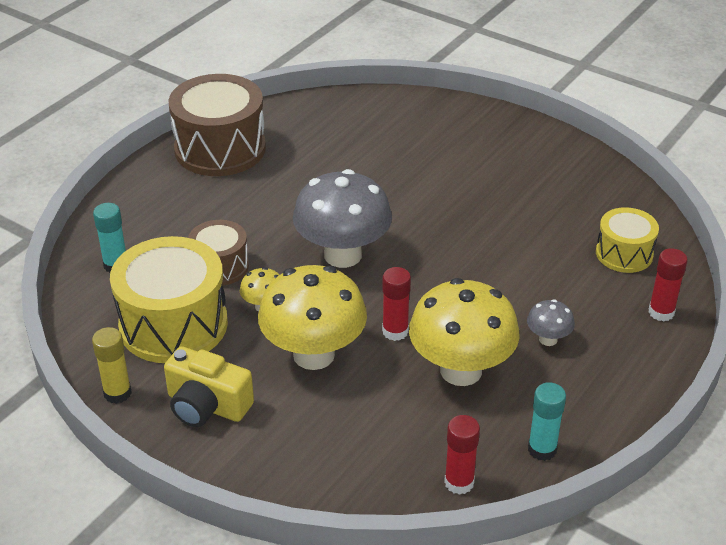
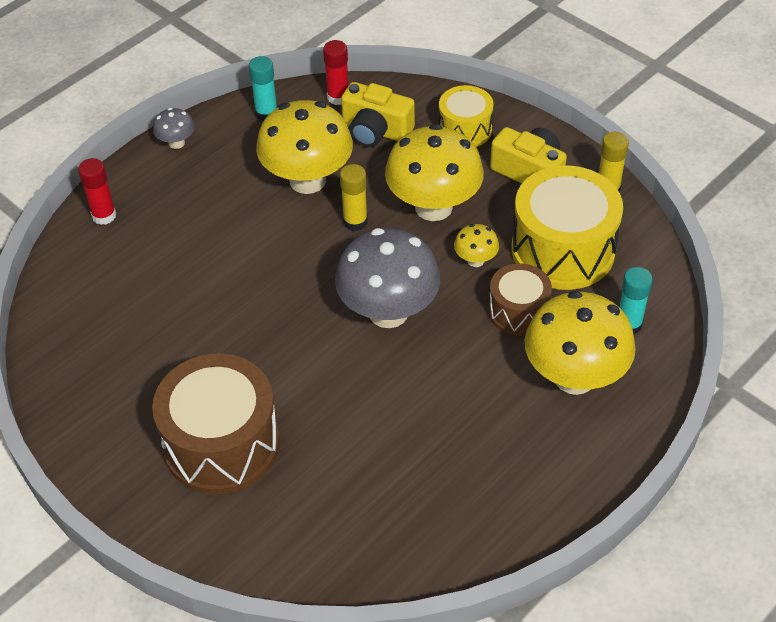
camera: 170 degrees left, 10 degrees up
(170, 222) = (574, 377): none -> yellow mushroom
(220, 149) = (517, 495): brown drum -> brown drum (221, 444)
(395, 331) = (355, 222): red glue stick -> yellow glue stick
(398, 439) = (375, 131): none -> yellow camera
(548, 339) = (220, 200): grey mushroom -> grey mushroom (176, 143)
(624, 254) = (100, 282): yellow drum -> yellow drum (465, 129)

